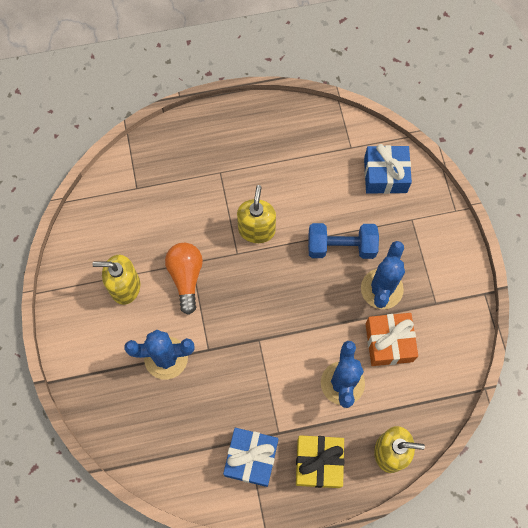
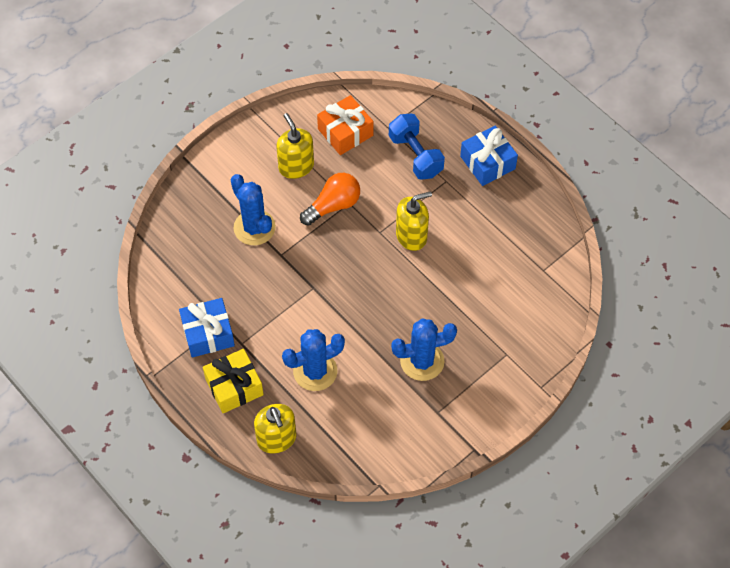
camera: 60 degrees right, 10 degrees down
(341, 247) = (440, 309): blue dumbbell -> blue dumbbell (415, 155)
(385, 175) = (535, 311): blue gift -> blue gift (487, 162)
(389, 342) = (375, 391): orange gift -> orange gift (345, 132)

